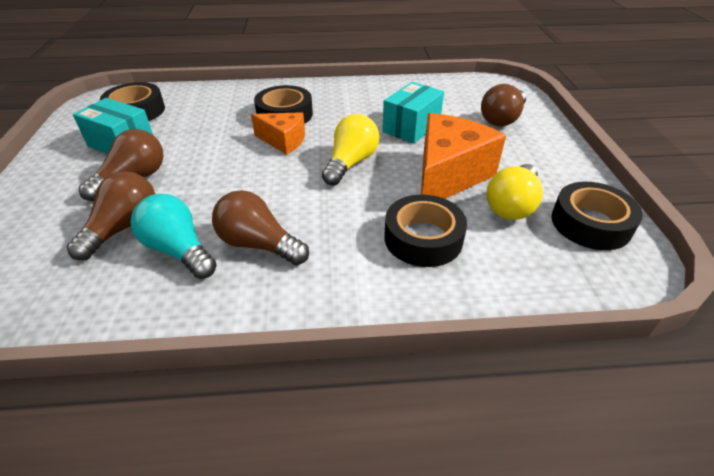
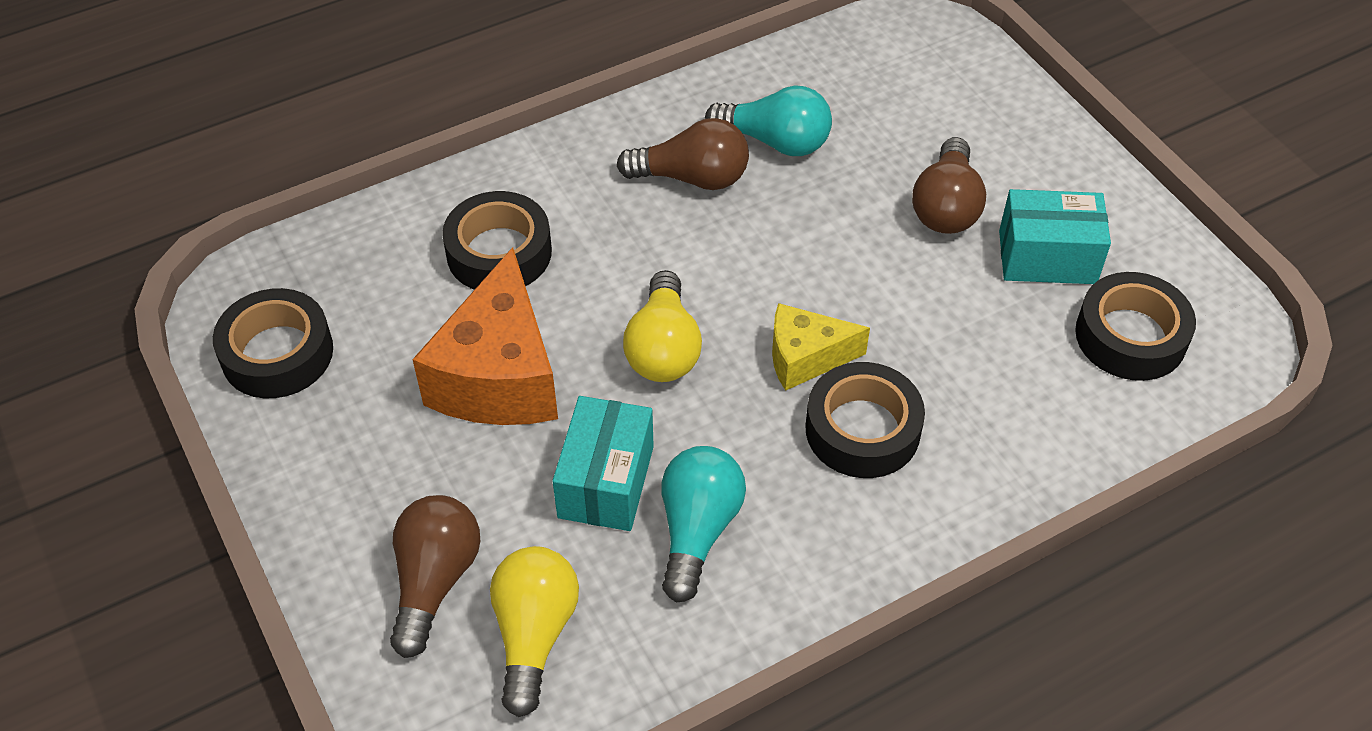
camera: 155 degrees right, 10 degrees up
(124, 227) = (868, 143): brown light bulb -> none
(283, 141) = (805, 358): orange cheese -> yellow cheese
(380, 106) = (697, 530): none -> turquoise light bulb
(512, 205) = (391, 349): yellow light bulb -> yellow light bulb (534, 634)

